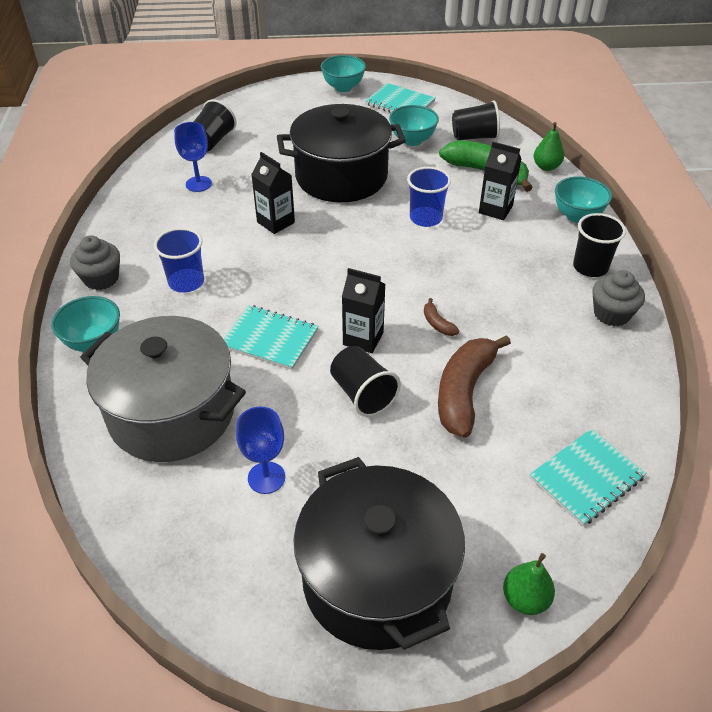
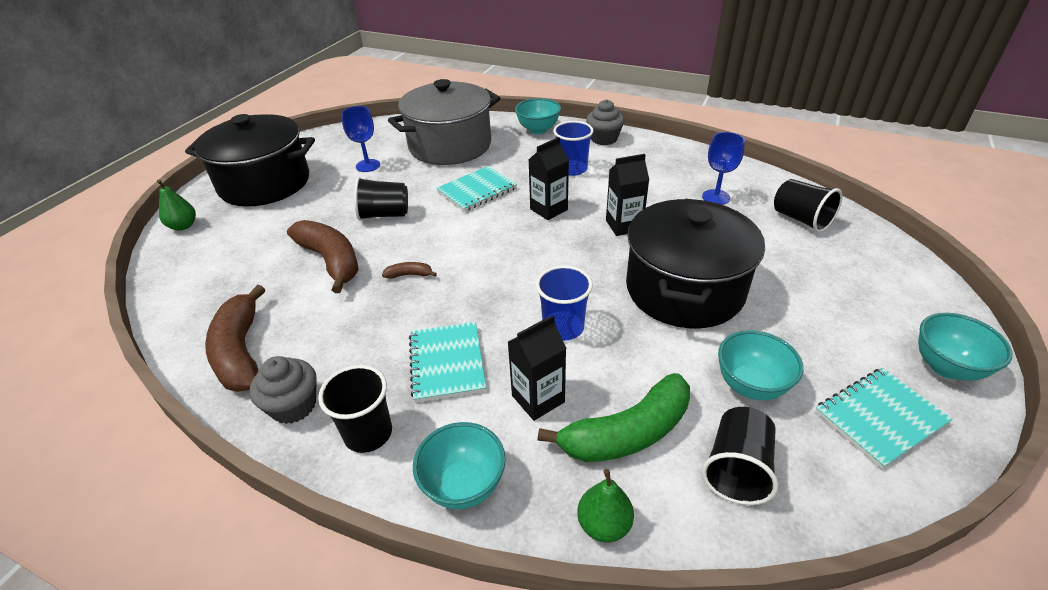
camera: 120 degrees right, 5 degrees down
(363, 338) = (434, 230): black carton -> black carton (548, 209)
(586, 478) = (197, 287): turquoise notebook -> turquoise notebook (447, 363)
(608, 379) = (241, 351): none -> brown banana

